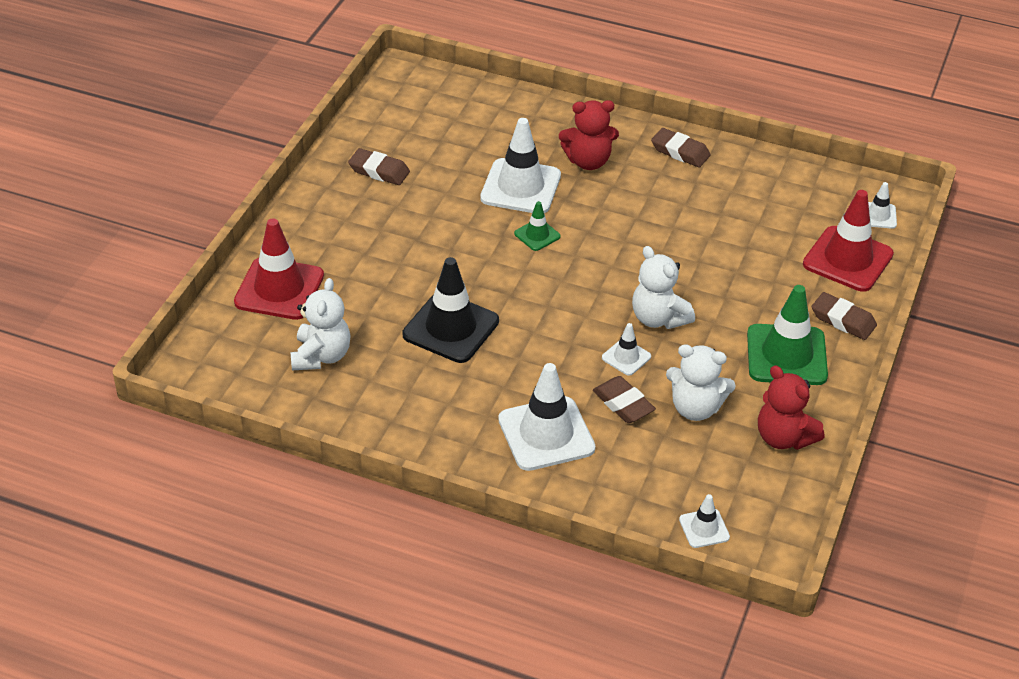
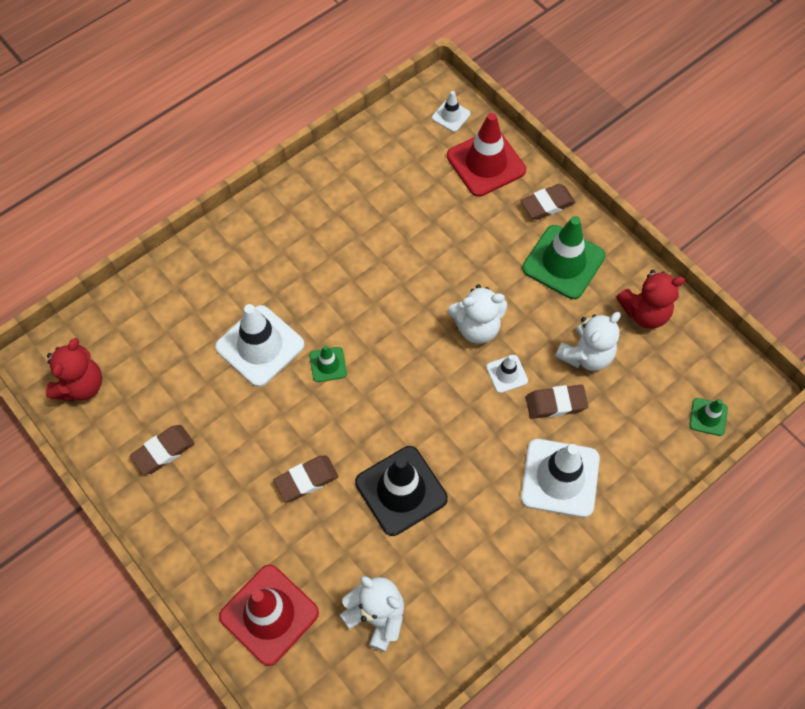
camera: 60 degrees left, 20 degrees up
(588, 161) = (261, 277): red teddy bear -> red teddy bear (81, 385)
(680, 152) = (294, 204): brown eraser -> brown eraser (306, 480)
(704, 528) = (708, 417): white traffic cone -> green traffic cone

